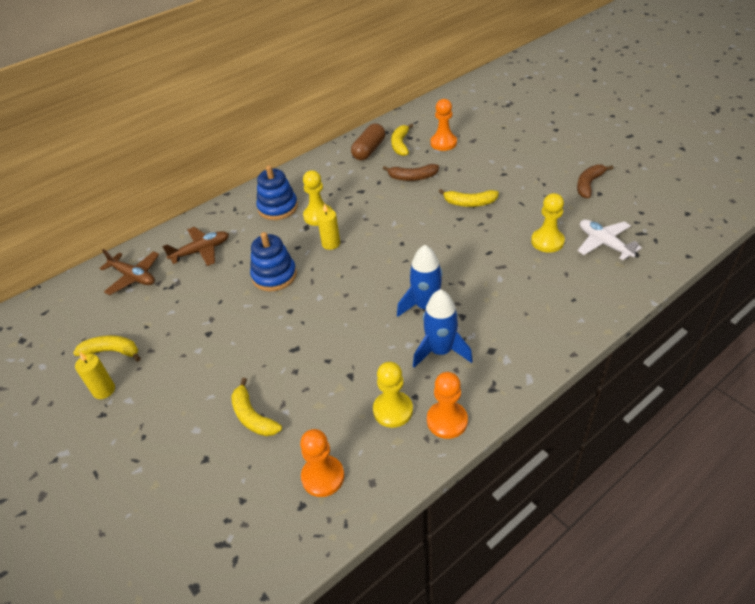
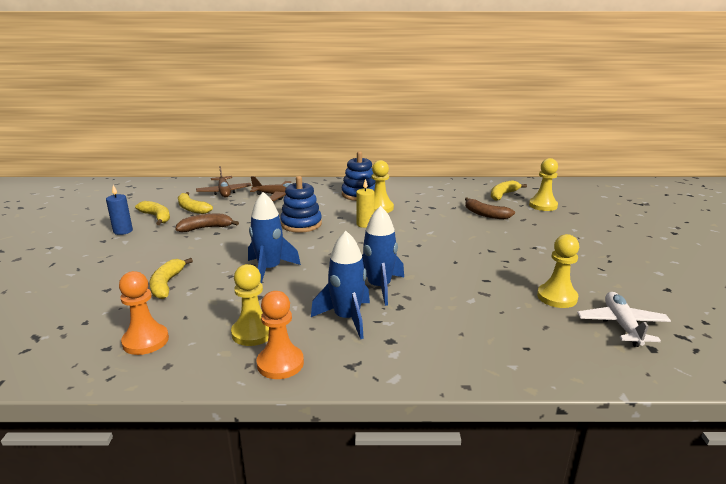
camera: 35 degrees right, 20 degrees down
(104, 390) = (123, 231): yellow candle -> blue candle
(319, 343) = (269, 269): none -> blue rocket
(369, 150) = (472, 190): brown capsule -> none
(443, 143) = (543, 205): orange pawn -> yellow pawn
(469, 203) = (514, 245): yellow banana -> yellow banana (192, 209)
(588, 184) = (662, 279): brown banana -> brown banana (206, 228)

